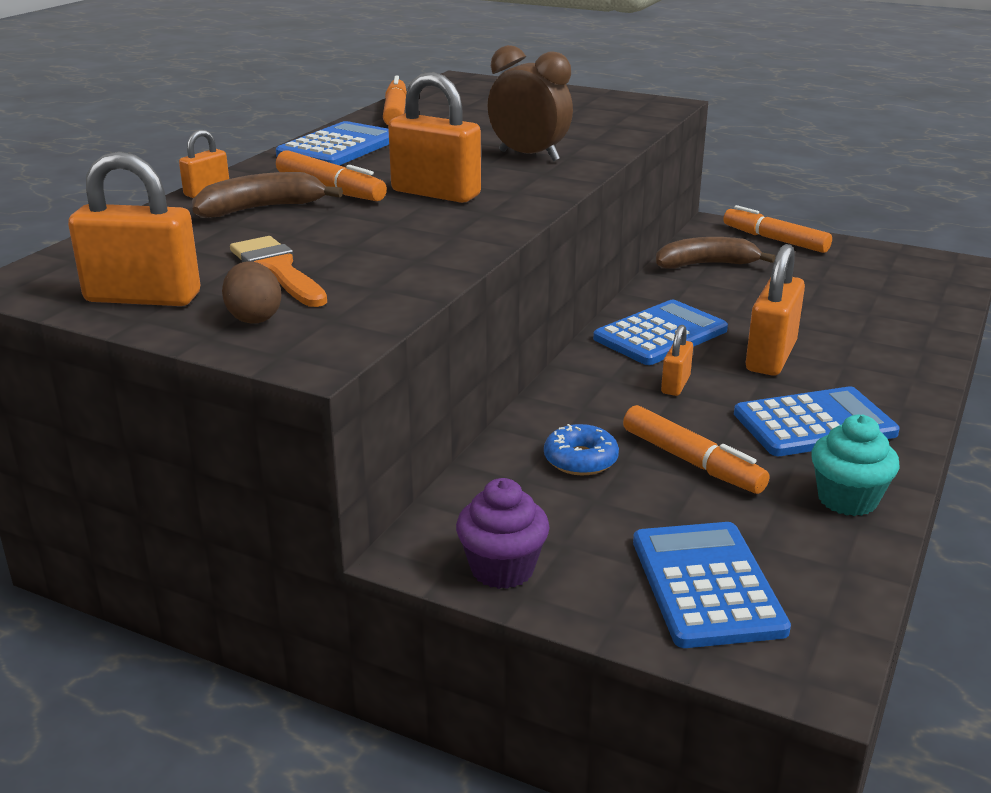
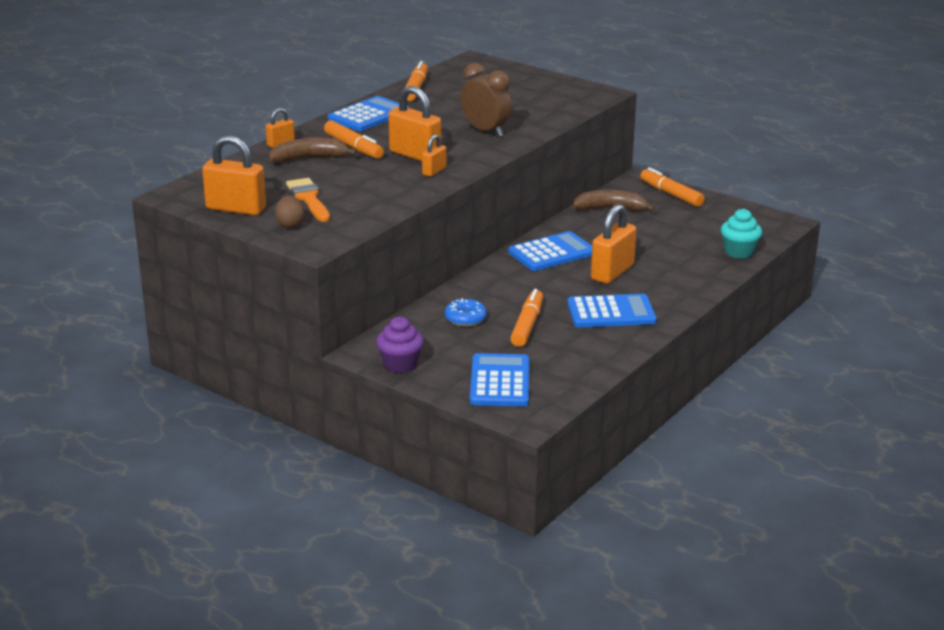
camera: 10 degrees right, 0 degrees up
(675, 385) = (543, 284): orange padlock -> orange padlock (434, 171)
(691, 461) = (527, 325): orange marker -> orange marker turned 135 degrees counterclockwise
(847, 499) = (601, 351): turquoise cupcake -> turquoise cupcake (739, 252)

